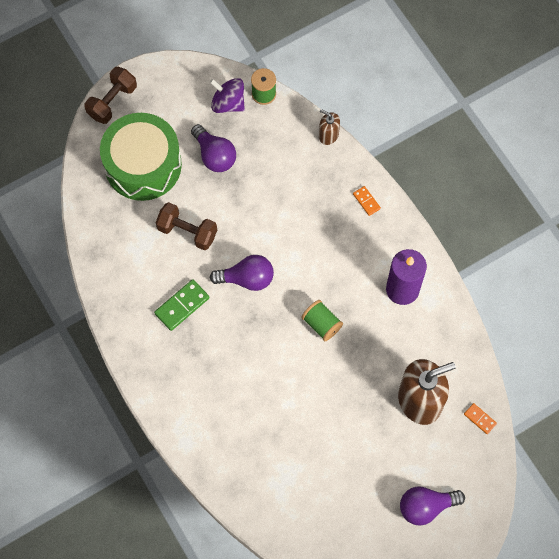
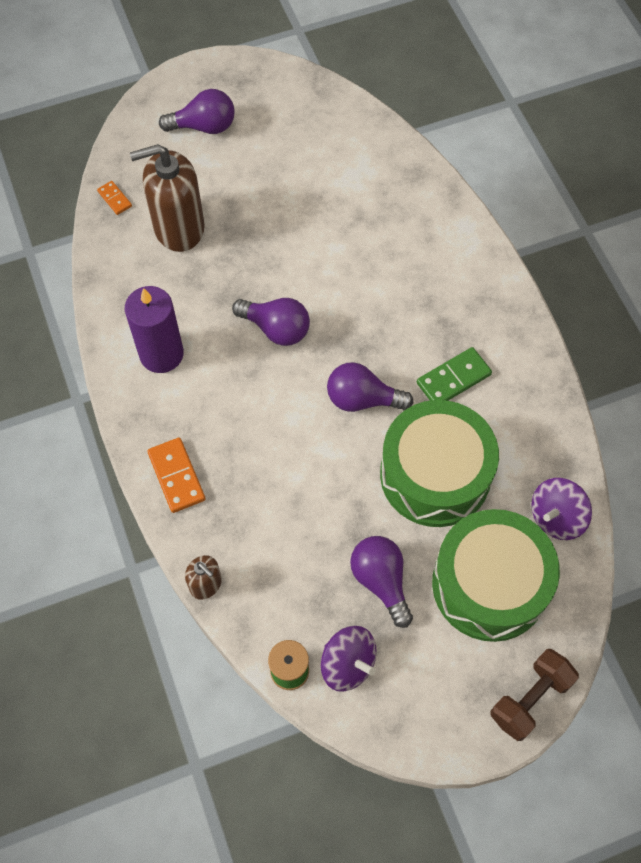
camera: 170 degrees left, 5 degrees down
(101, 216) = (556, 517): none -> purple spinning top
(187, 232) = (435, 474): brown dumbbell -> green drum
(321, 324) = (276, 329): green spool -> purple light bulb
(366, 201) = (176, 476): orange domino -> orange domino, size x1.74

